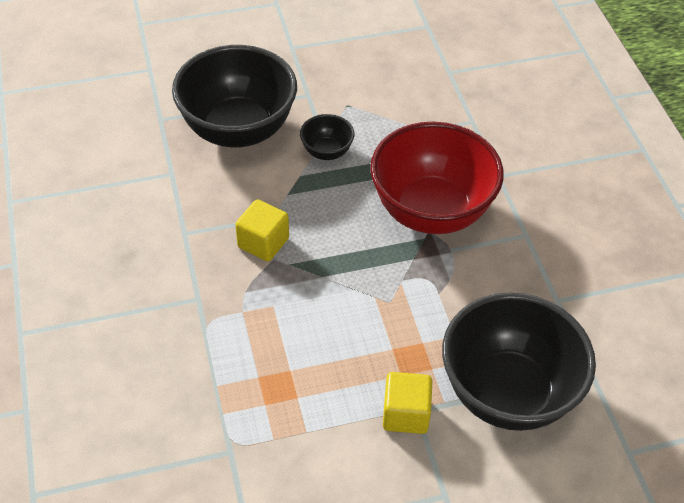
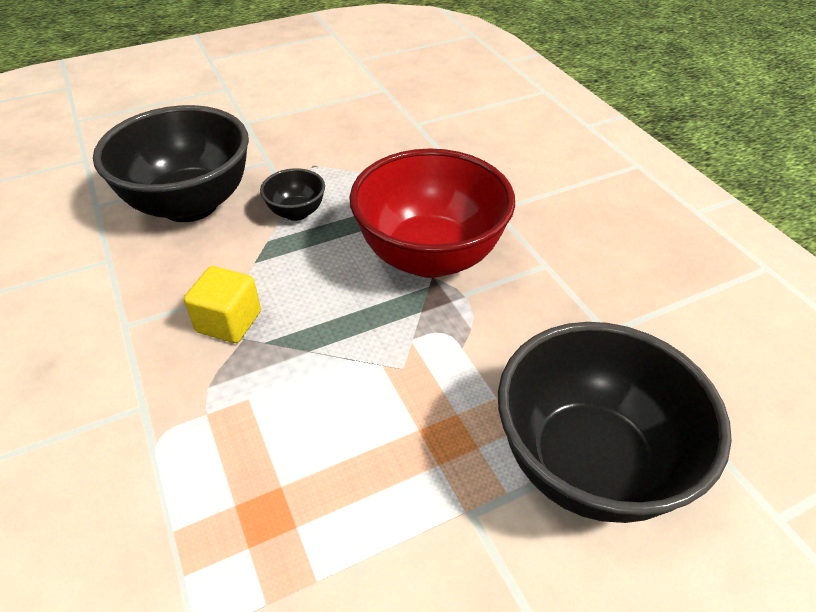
camera: 10 degrees left, 5 degrees down
(405, 414) = (458, 522): yellow cube -> none

